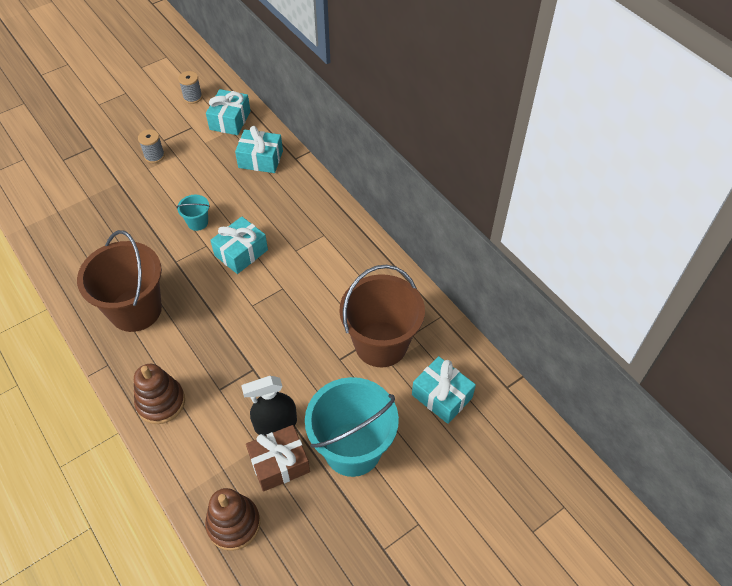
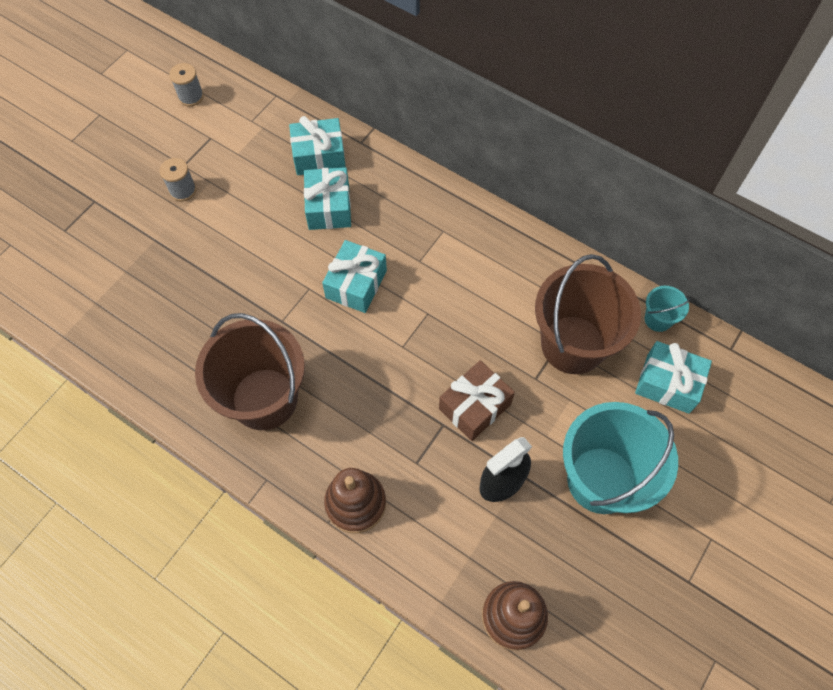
camera: 20 degrees left, 10 degrees up
(197, 222) = (283, 262): turquoise bucket -> turquoise bucket (658, 319)
(230, 120) = (255, 115): turquoise gift -> turquoise gift (329, 207)
(279, 464) = (529, 527): brown gift -> brown gift (475, 406)

